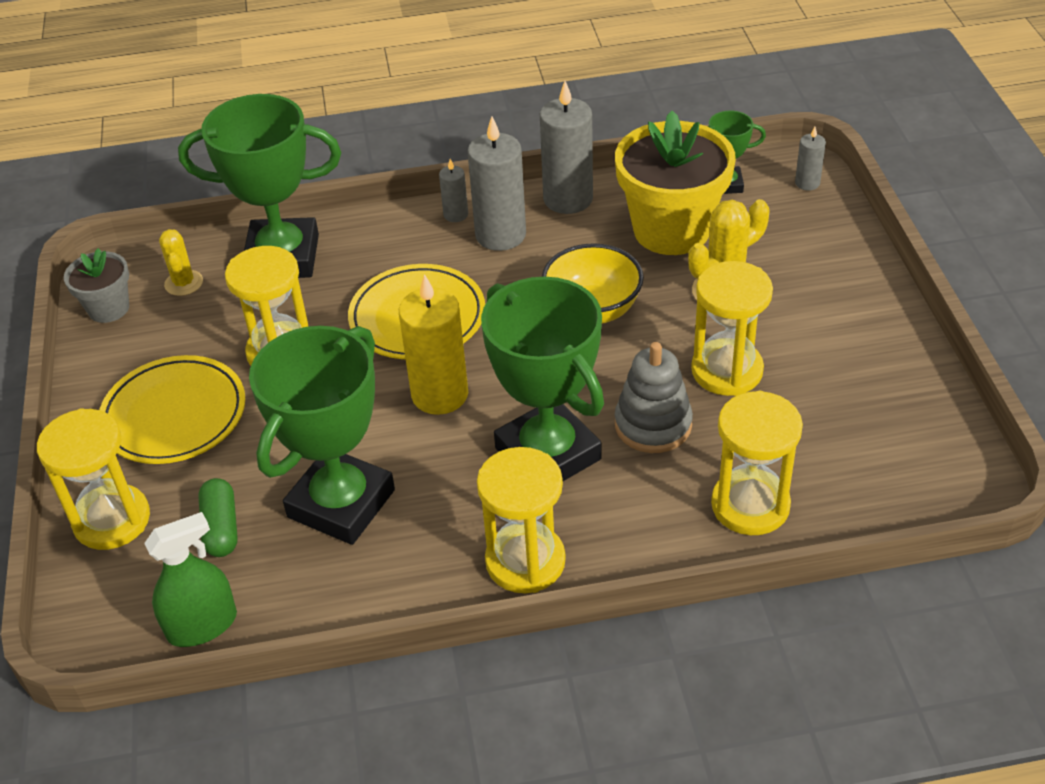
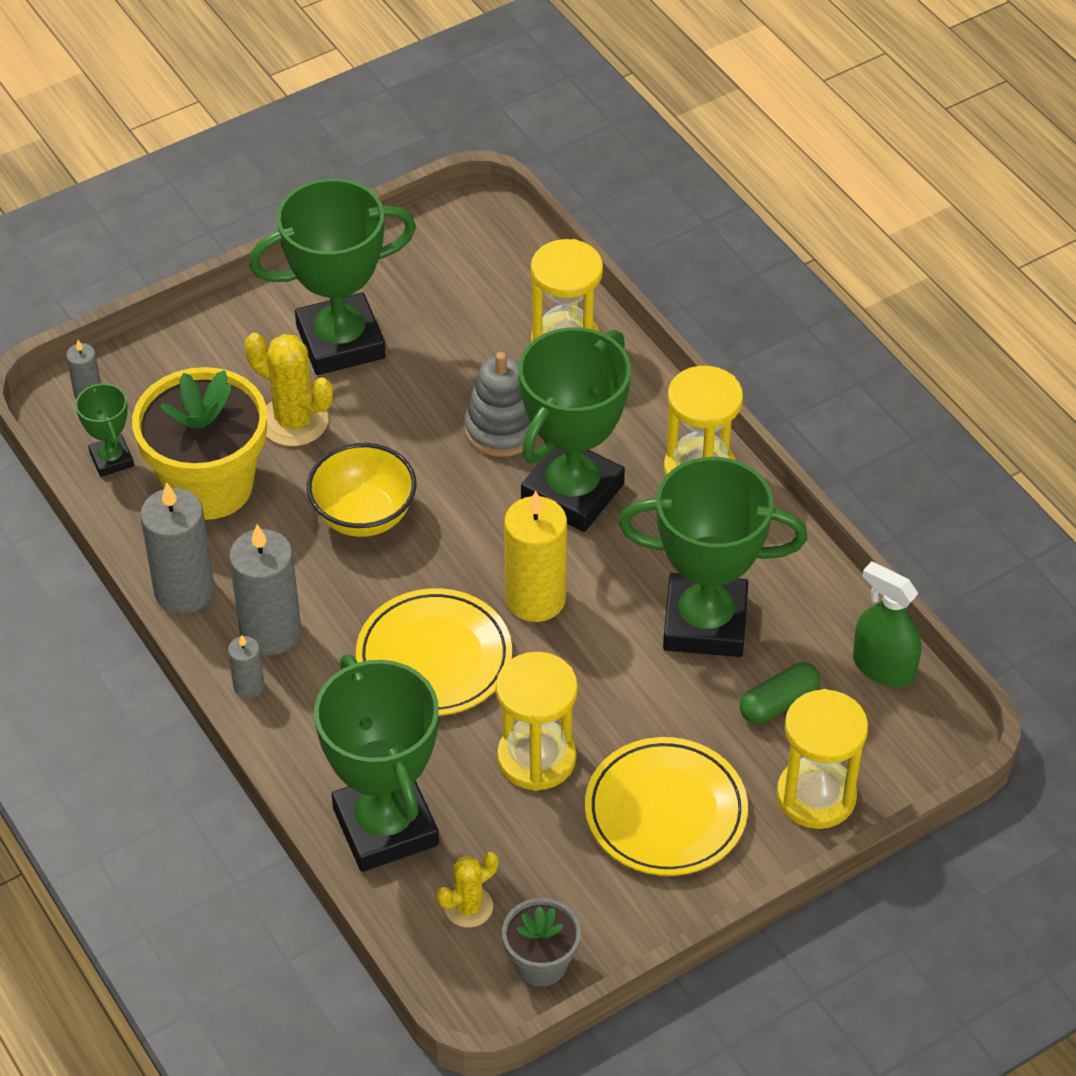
camera: 115 degrees left, 5 degrees up
(727, 370) = (408, 394): yellow hourglass -> none
(814, 341) = (340, 342): none -> green trophy

